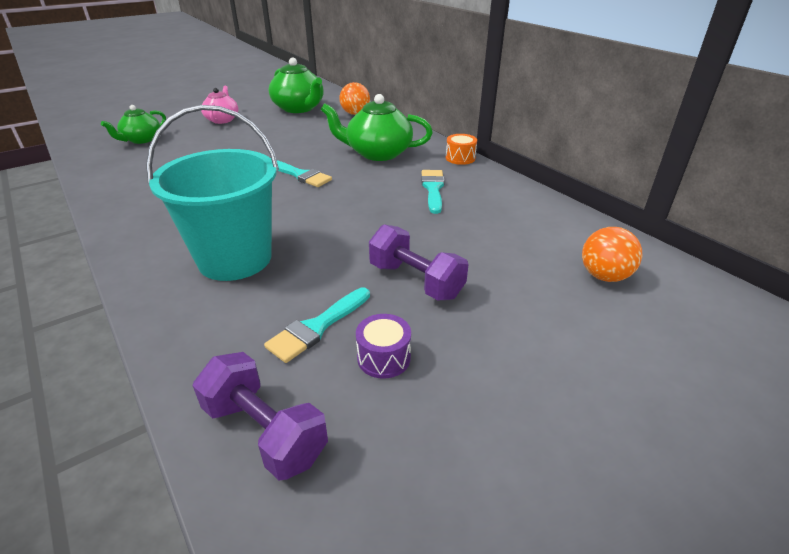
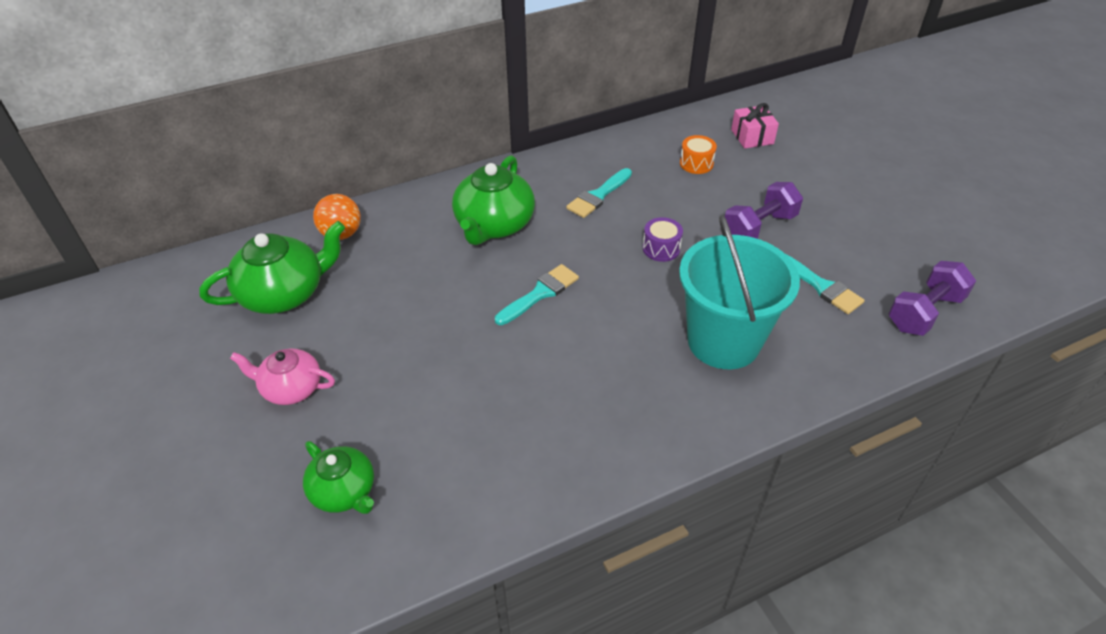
camera: 80 degrees left, 10 degrees up
(383, 358) = (850, 254): purple drum -> purple drum (661, 248)
(433, 189) = (598, 196): turquoise brush -> turquoise brush turned 60 degrees counterclockwise
(460, 158) = (527, 166): orange drum -> orange drum (696, 163)
(604, 276) = (752, 137): orange ball -> pink gift

